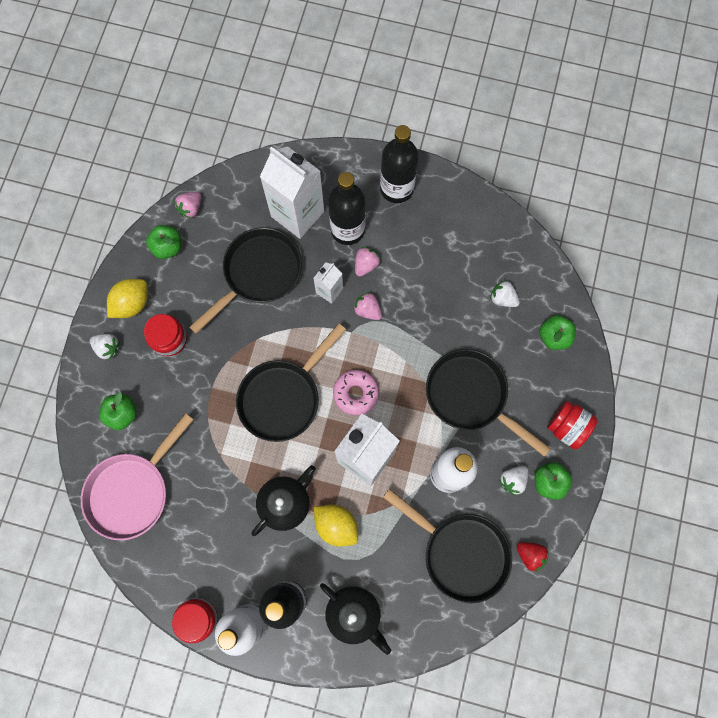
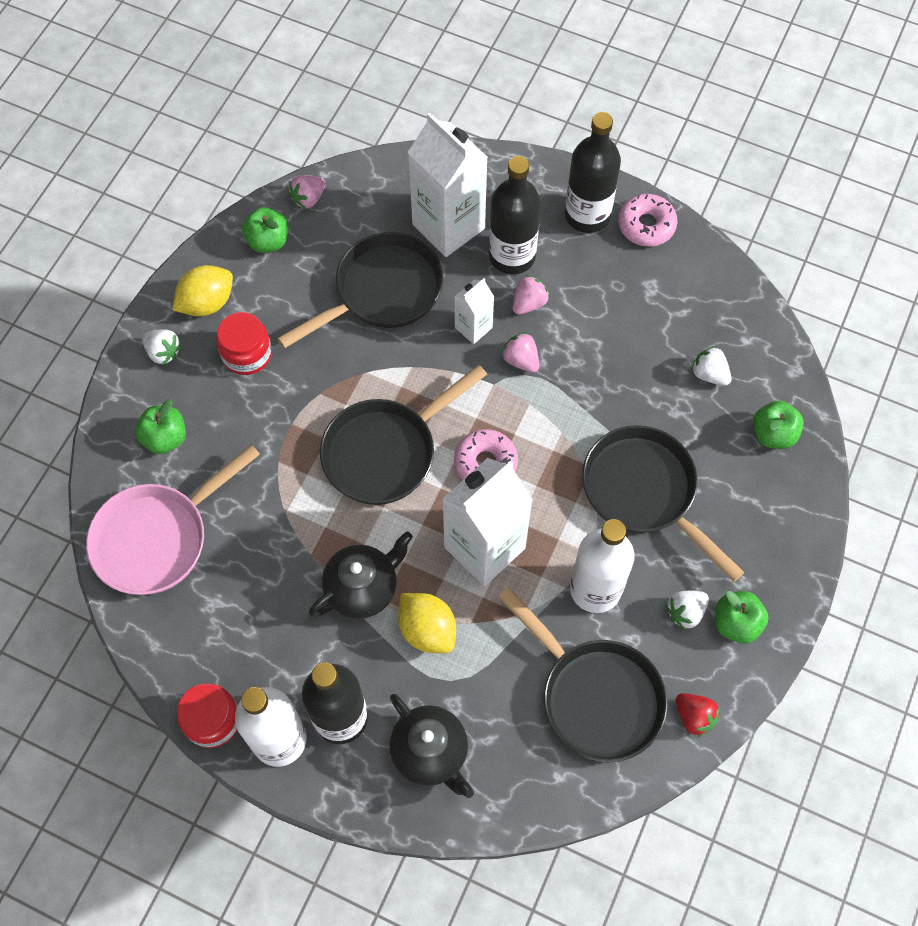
camera: 10 degrees right, 10 degrees down
(440, 189) = (646, 225): none -> pink donut
(567, 427) = (773, 555): red jar -> none

